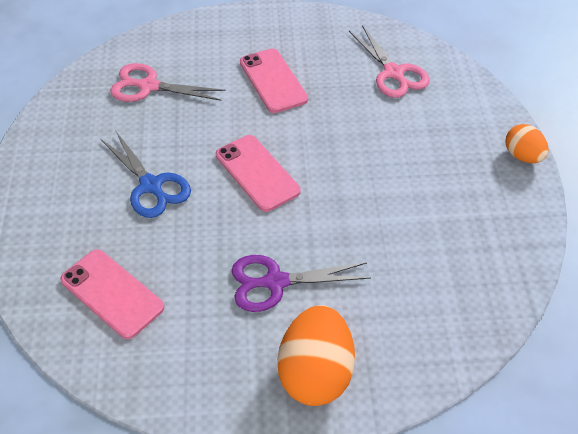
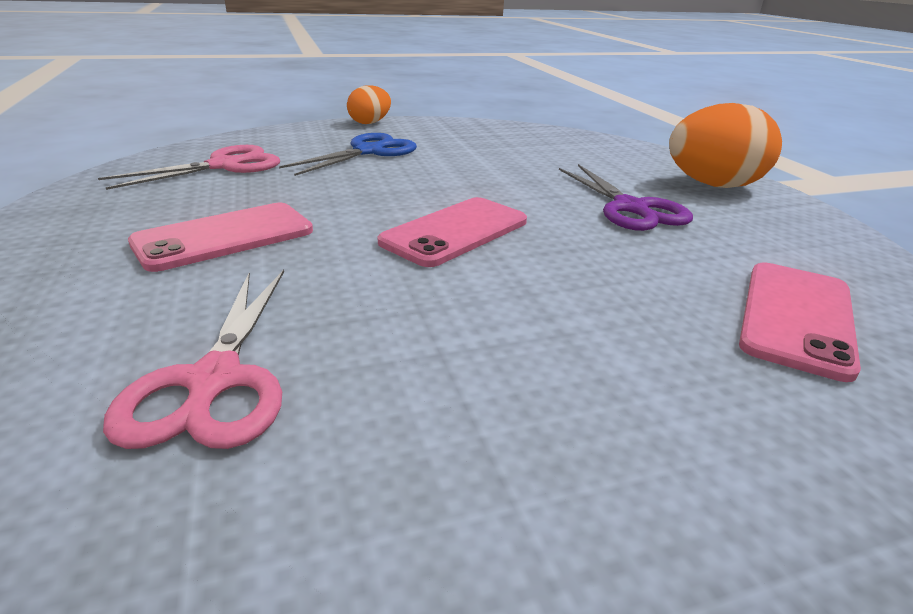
camera: 105 degrees left, 20 degrees down
(151, 186) = (541, 319): blue scissors -> blue scissors (369, 151)

